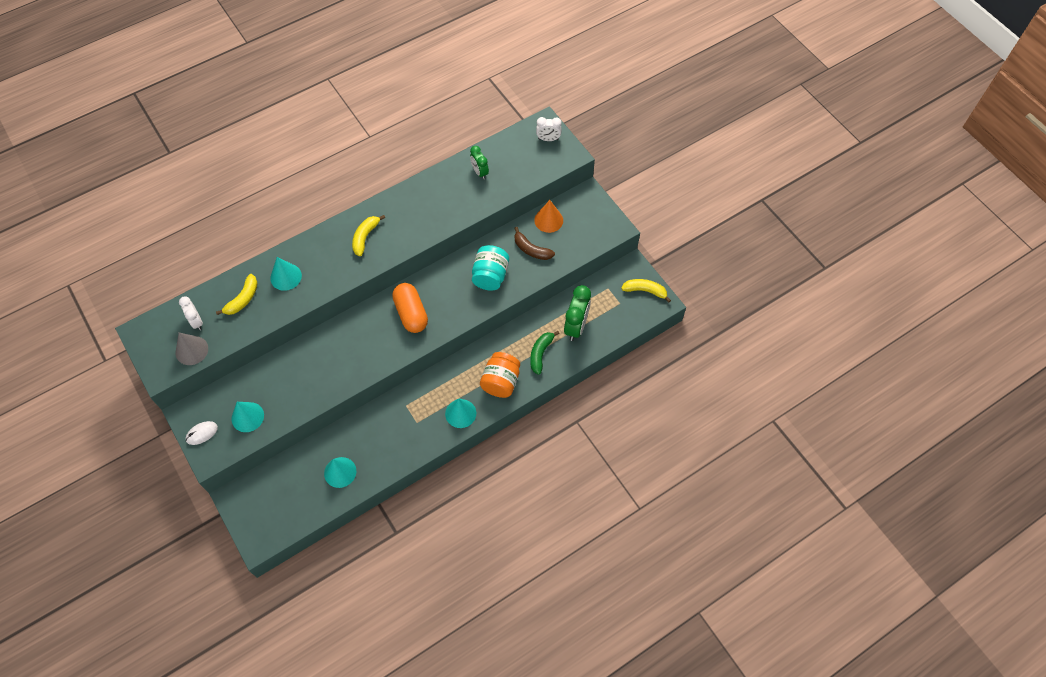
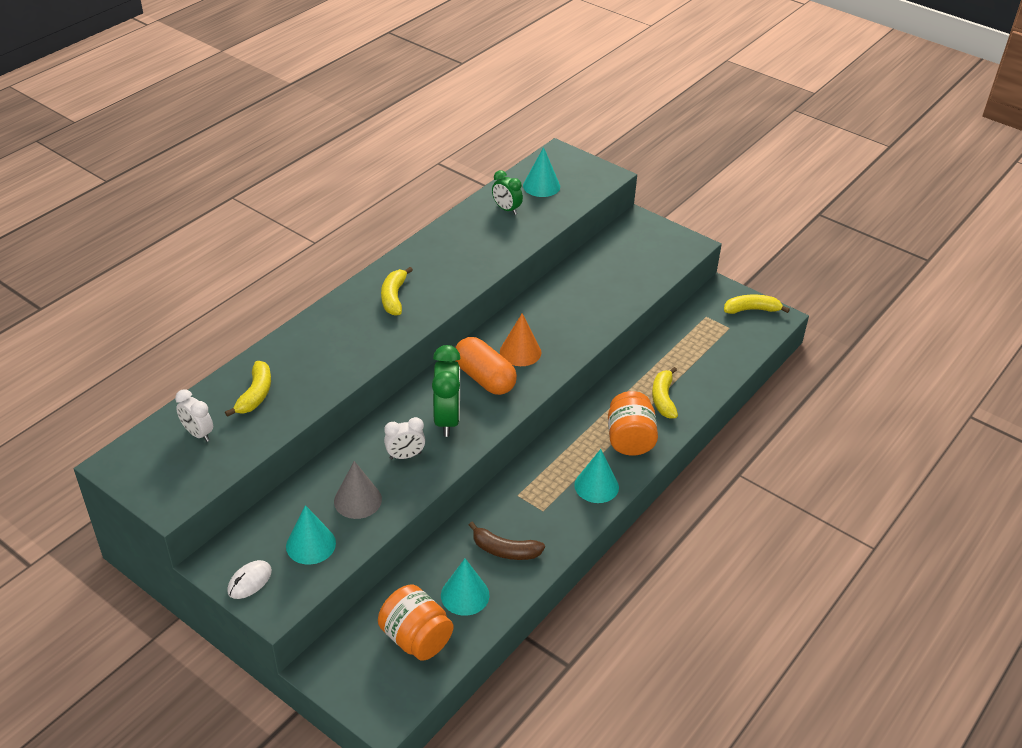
camera: 20 degrees left, 20 degrees down
(191, 350) = (205, 467): grey cone -> grey cone (357, 500)
(286, 277) = (305, 358): turquoise cone -> turquoise cone (541, 186)
(298, 494) = (416, 638): none -> orange jar
(490, 276) = (566, 319): turquoise jar -> none
(531, 249) = (602, 284): brown banana -> brown banana (505, 550)
(540, 353) = (663, 398): green banana -> yellow banana
(548, 139) = (571, 166): white clock -> white clock (405, 456)
(548, 220) = (606, 252): orange cone -> orange cone (520, 352)
(576, 326) = (690, 362): green clock -> green clock (447, 419)

